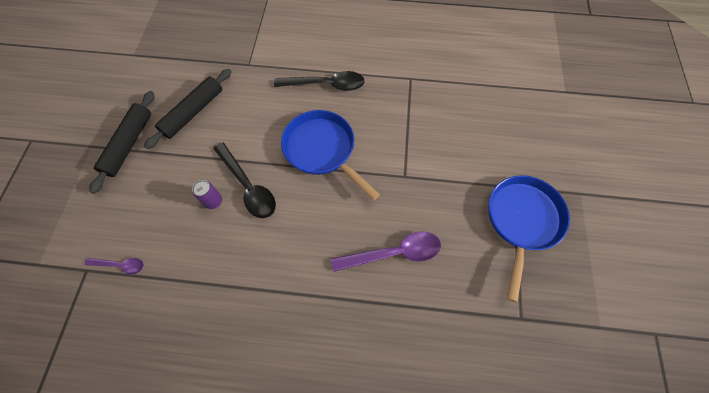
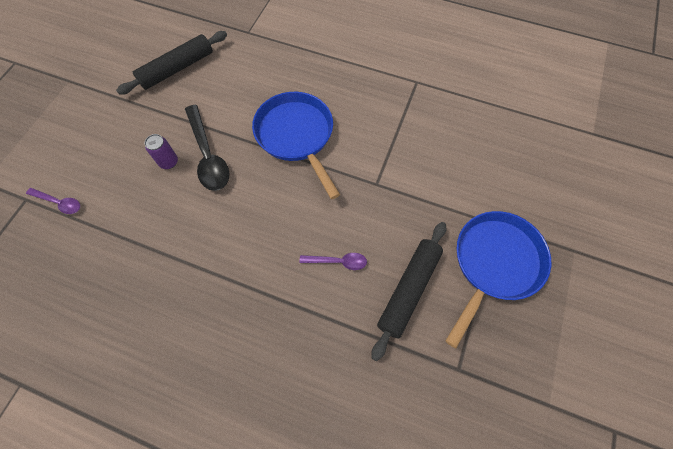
camera: 15 degrees right, 0 degrees up
(129, 144) = (105, 86): black rolling pin -> black rolling pin (408, 290)
(326, 85) = (322, 69): black spoon -> none
(393, 253) = (338, 262): purple spoon -> purple spoon, size x0.54

